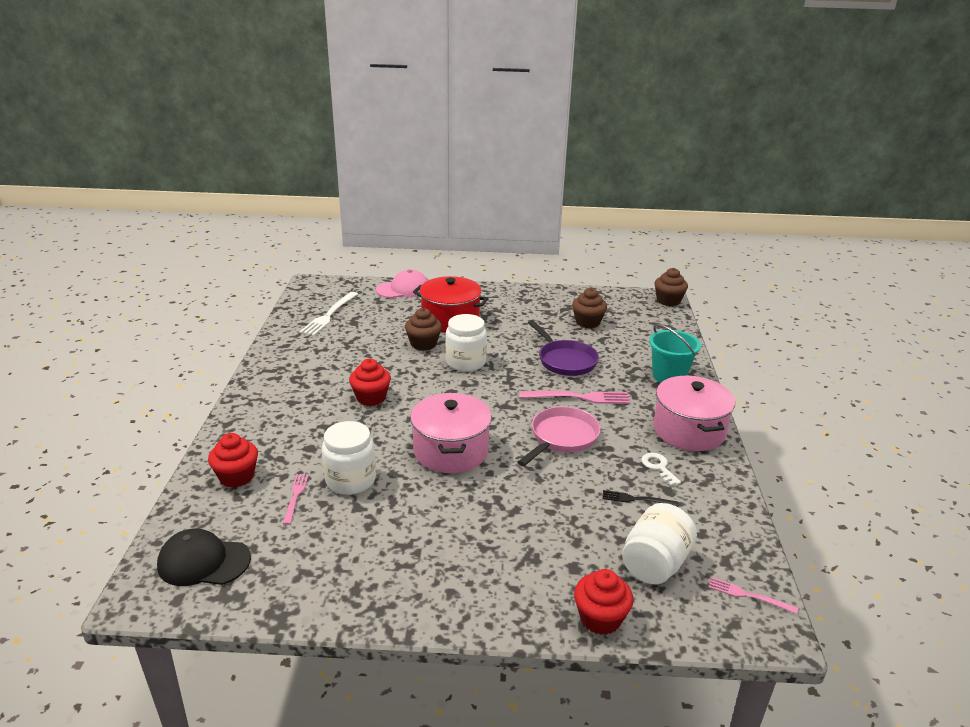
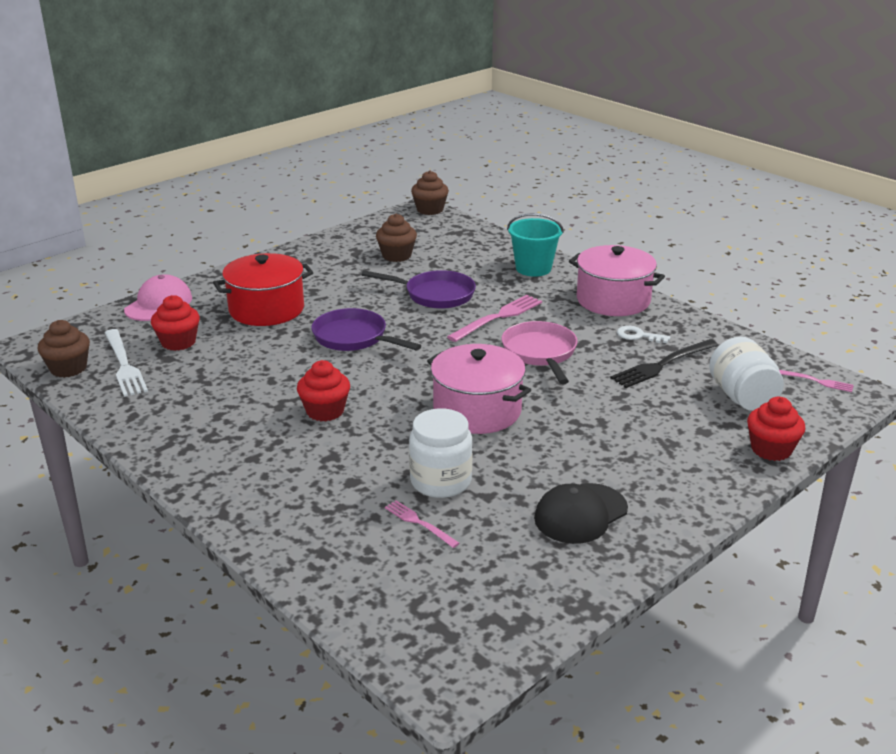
camera: 45 degrees left, 0 degrees up
(203, 562) = (444, 621): black cap -> black cap (580, 514)
(236, 476) = (331, 545): red cupcake -> red cupcake (178, 342)
(423, 344) = (283, 342): brown cupcake -> brown cupcake (68, 368)
(465, 362) = (354, 338): white jar -> purple pan
(636, 499) = (662, 365): black fork -> black fork, size x1.76
(748, 595) = (816, 381): pink fork -> pink fork turned 135 degrees counterclockwise

